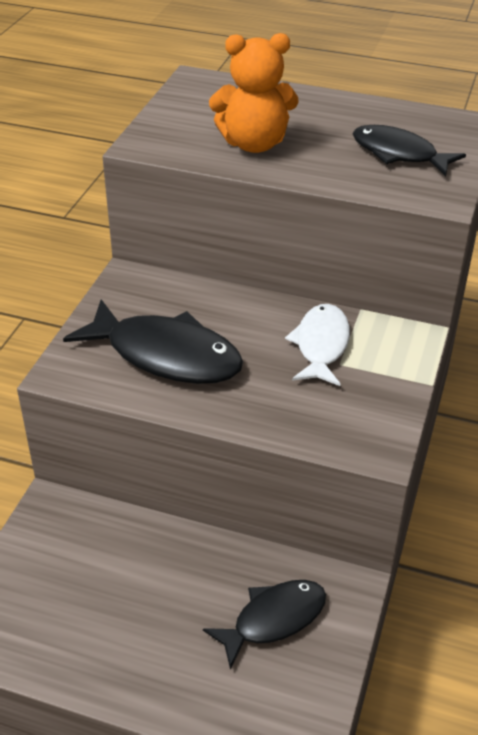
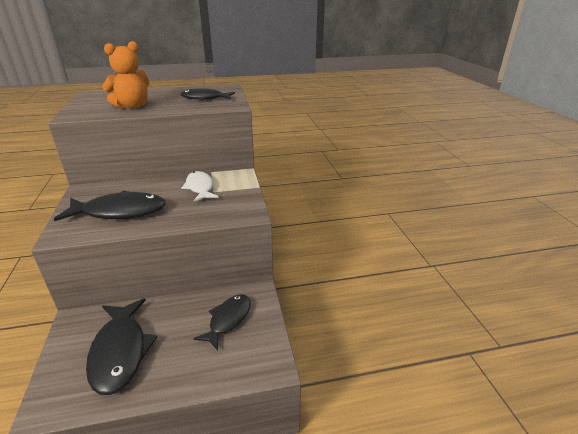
camera: 30 degrees left, 10 degrees down
(93, 596) = (120, 352): none -> black fish

